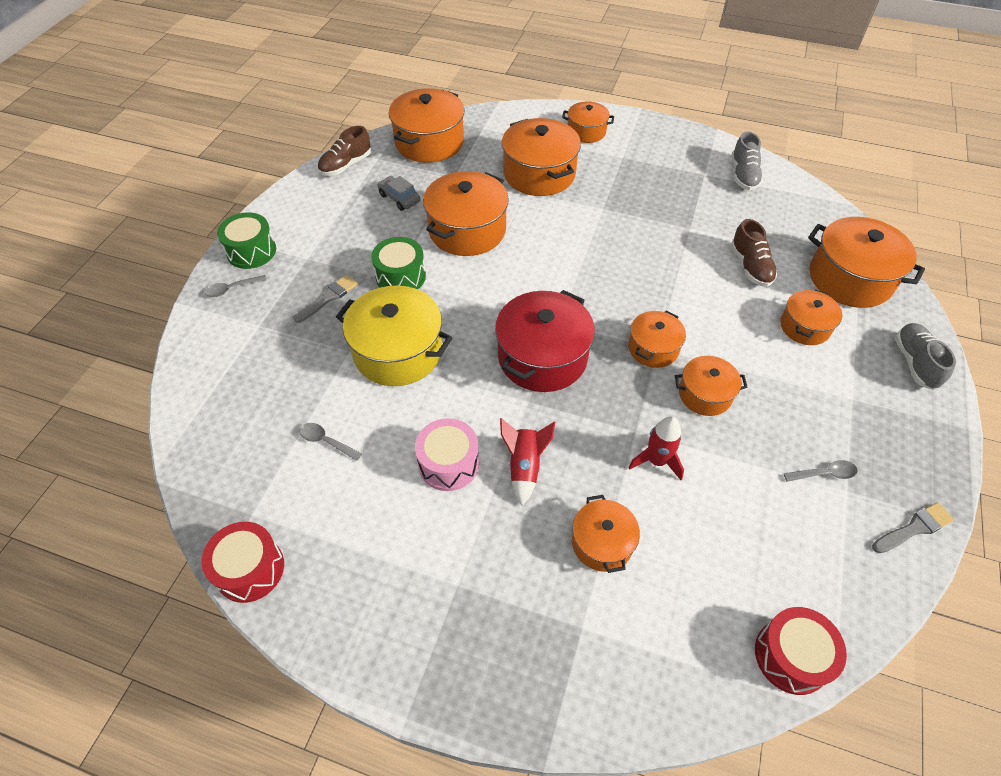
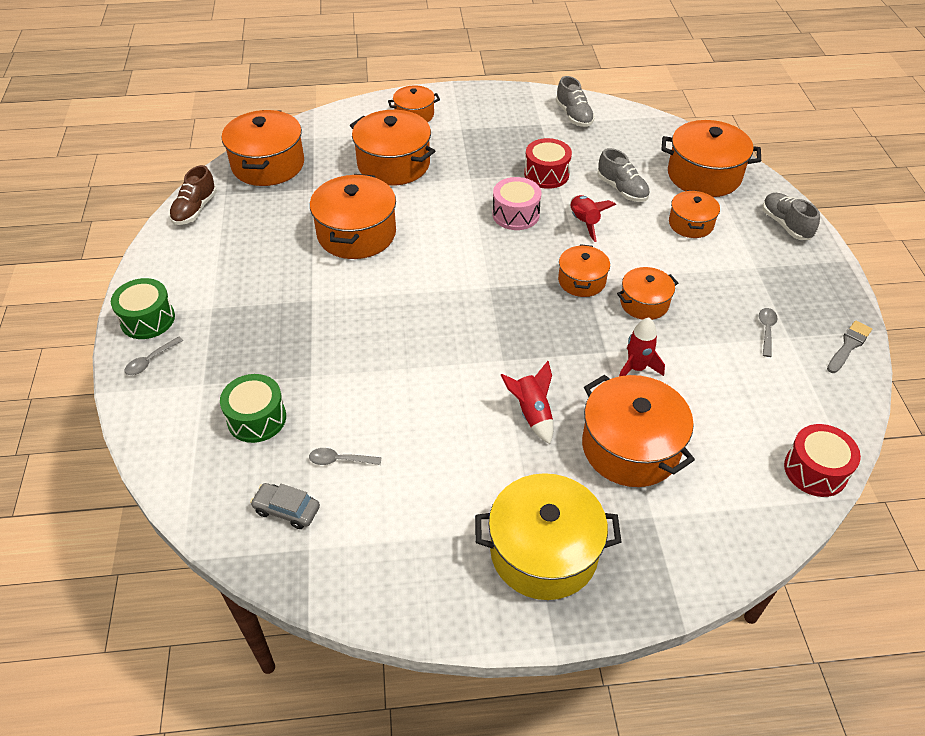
camera: 25 degrees left, 5 degrees down
(250, 569) = (338, 593): red drum -> red drum (546, 174)
(328, 298) = (258, 336): grey brush -> none
(398, 352) = (358, 360): yellow pot -> yellow pot (544, 552)
(399, 198) = (271, 224): grey car -> grey car (287, 510)
(400, 276) = (318, 294): green drum -> green drum (257, 418)
(448, 463) = (465, 436): pink drum -> pink drum (515, 214)
(542, 357) = (493, 320): red pot -> none
(602, 543) = (630, 447): orange pot -> orange pot, size x1.74
(690, 288) = (584, 222): none -> red rocket
(750, 266) = (622, 189): brown shoe -> grey shoe
(824, 473) = (766, 330): grey spoon -> grey spoon turned 45 degrees counterclockwise

